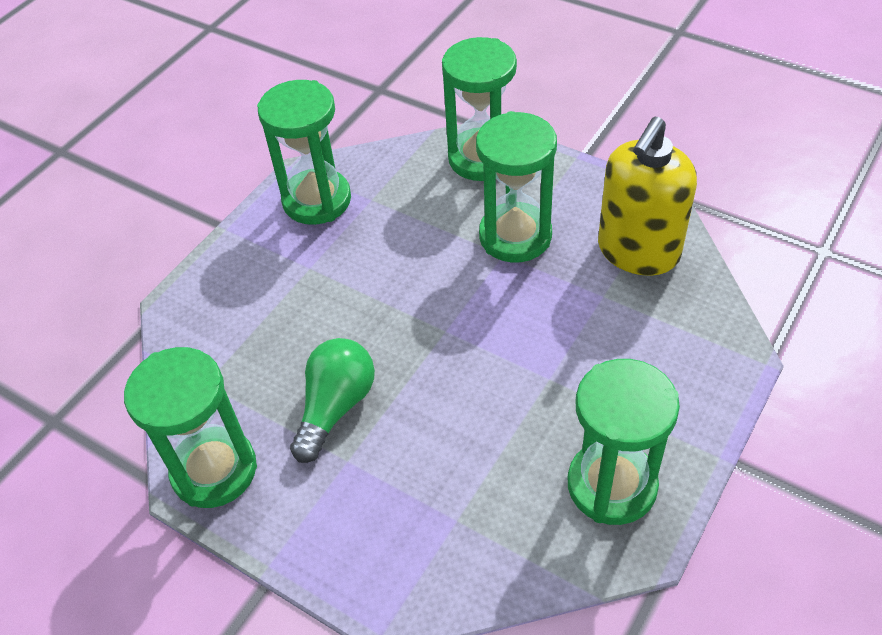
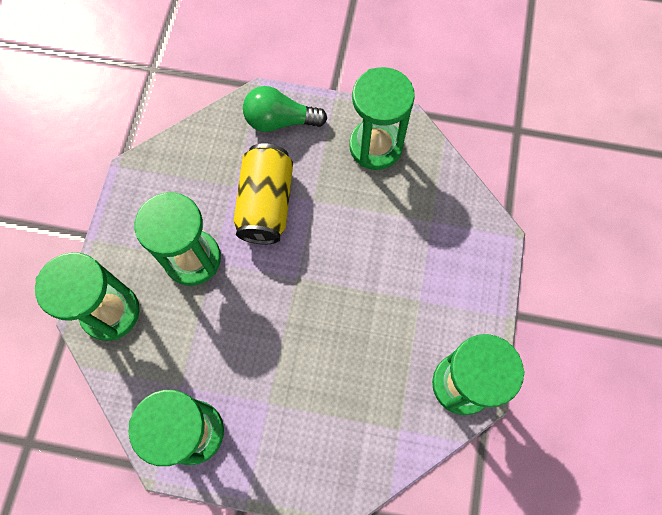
camera: 115 degrees left, 20 degrees up
(335, 407) = (384, 325): green light bulb -> green light bulb (280, 121)
(562, 324) = (266, 204): none -> yellow can
(638, 251) = (186, 173): yellow soap dispenser -> none

